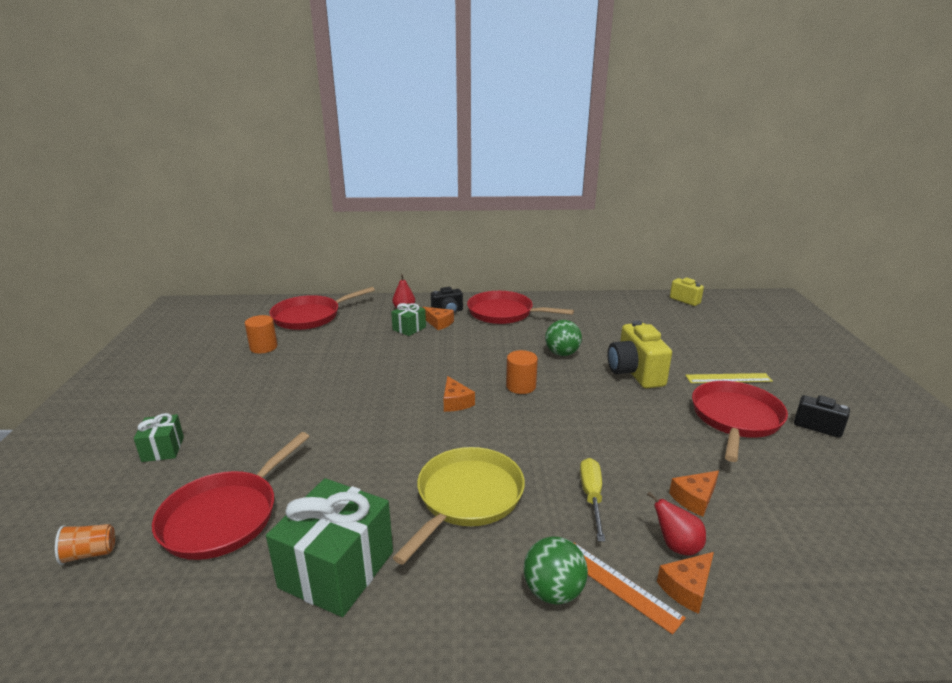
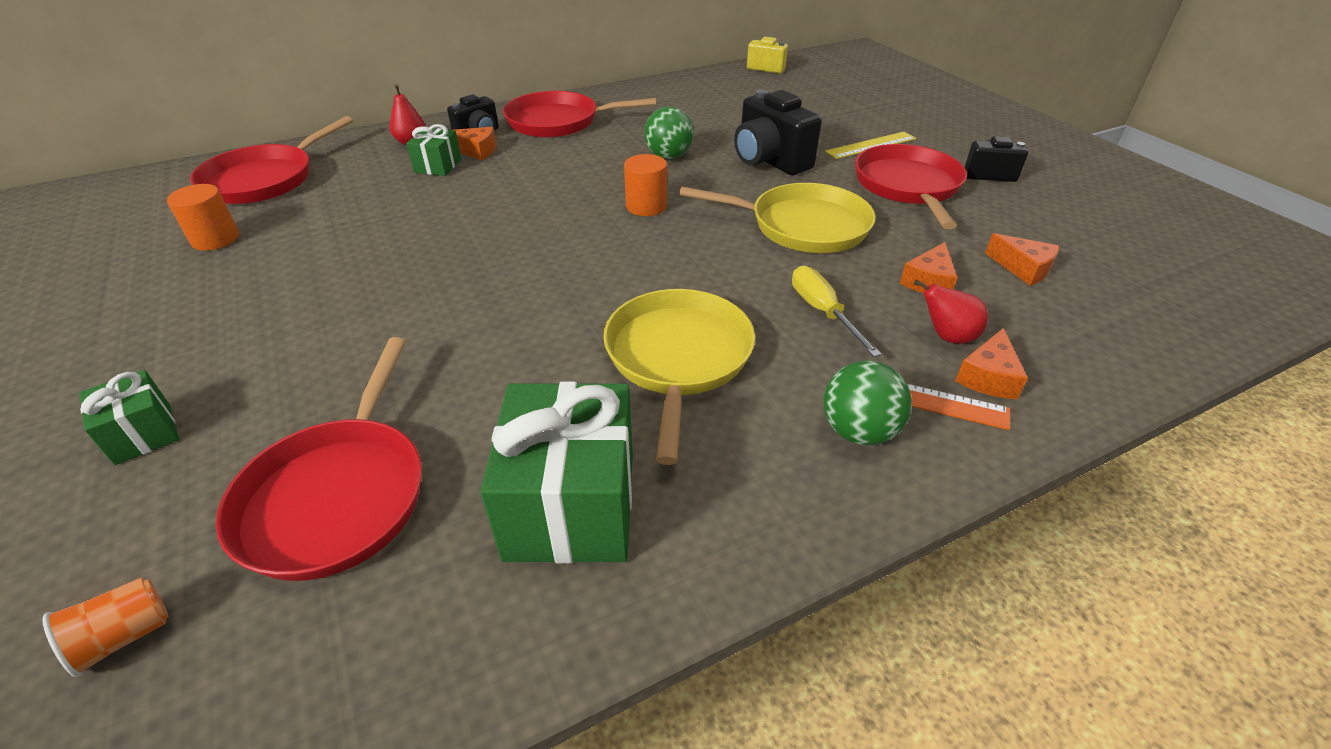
camera: 25 degrees left, 15 degrees up
(455, 402) = (575, 245): orange cheese -> orange cheese (1023, 268)
(624, 428) = (803, 226): none -> yellow pan
(635, 373) = (769, 161): yellow camera -> black camera

